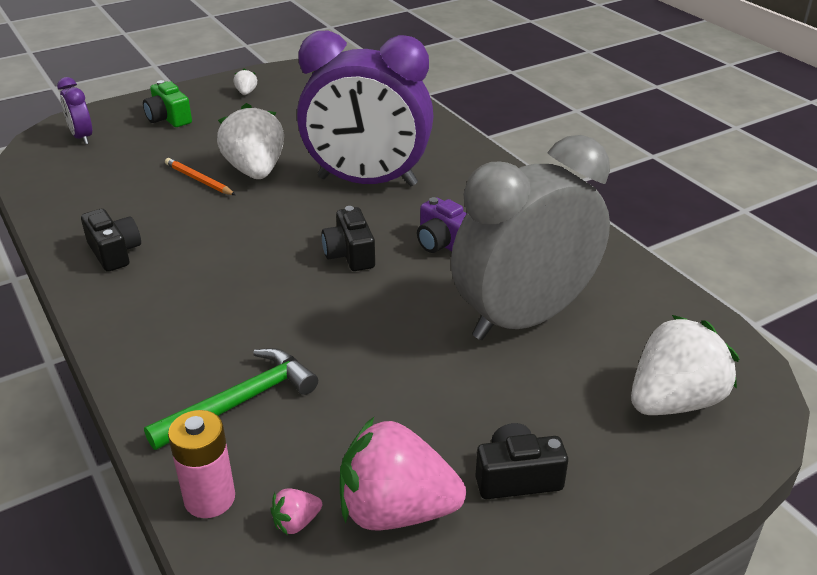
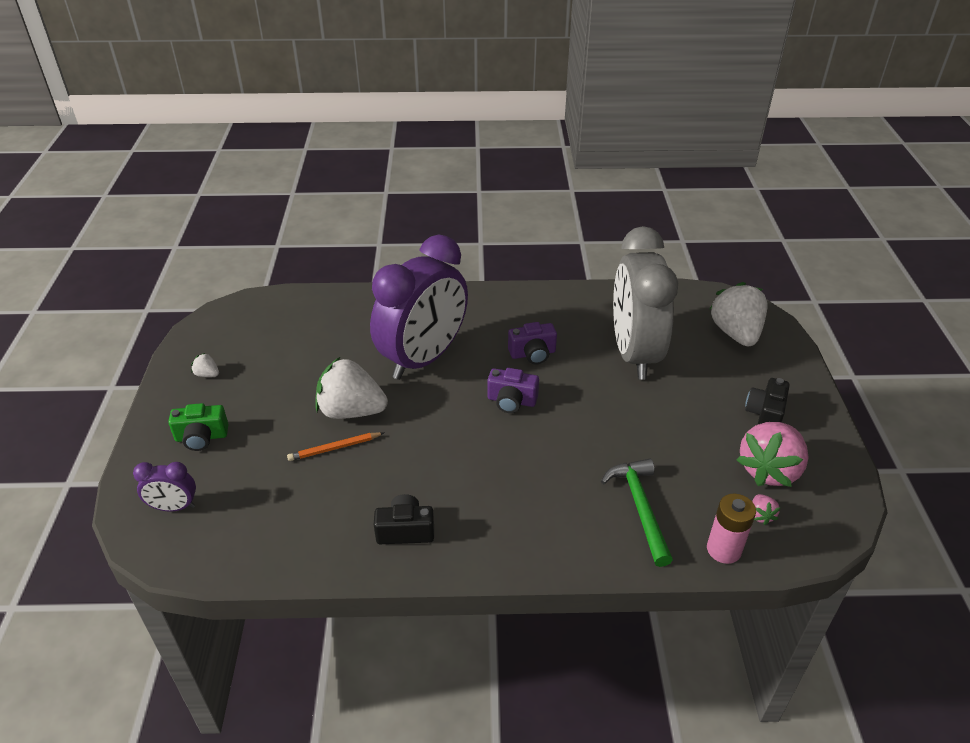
camera: 60 degrees left, 5 degrees up
(350, 254) = (511, 401): black camera -> purple camera

